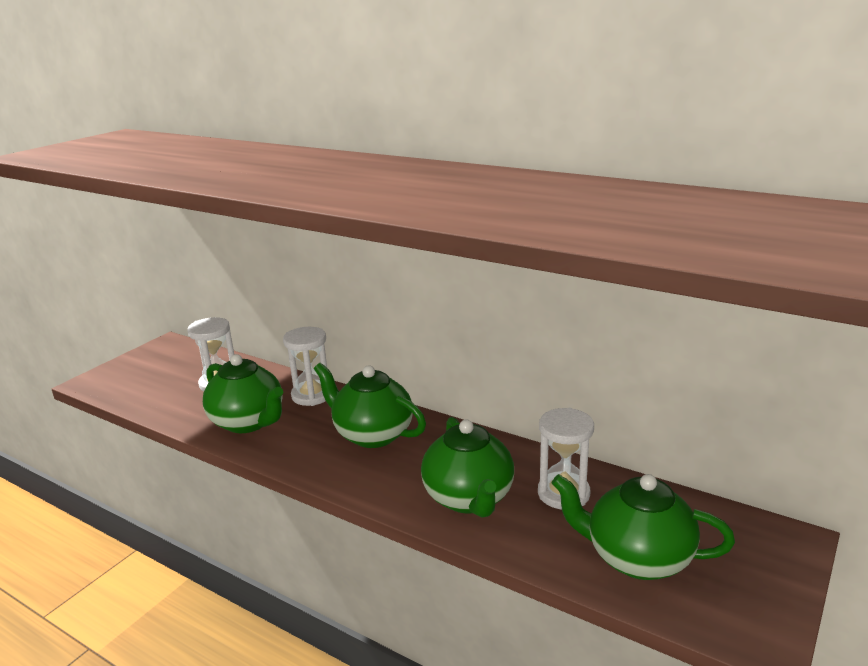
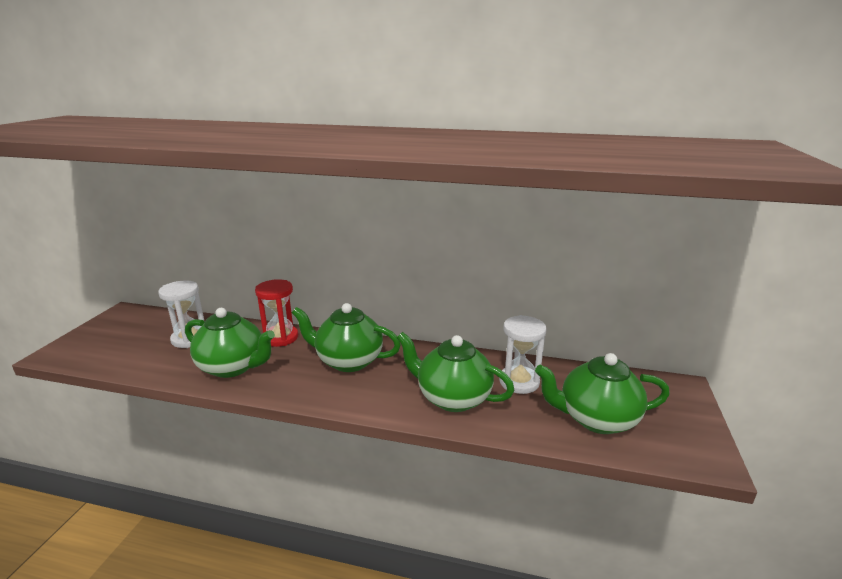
camera: 20 degrees left, 0 degrees up
(312, 395) = (280, 337): white hourglass -> red hourglass
(469, 499) = (452, 398): green teapot -> green teapot turned 150 degrees clockwise

